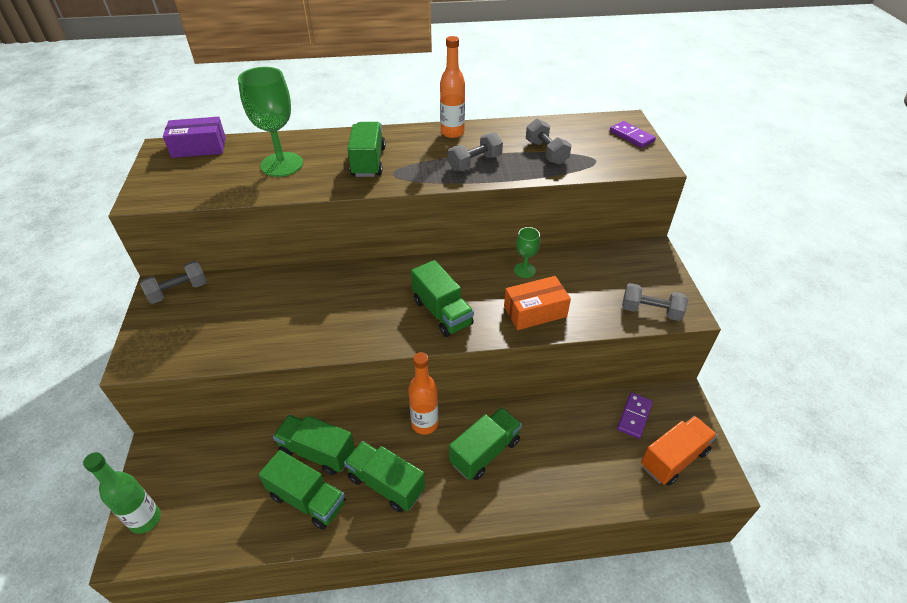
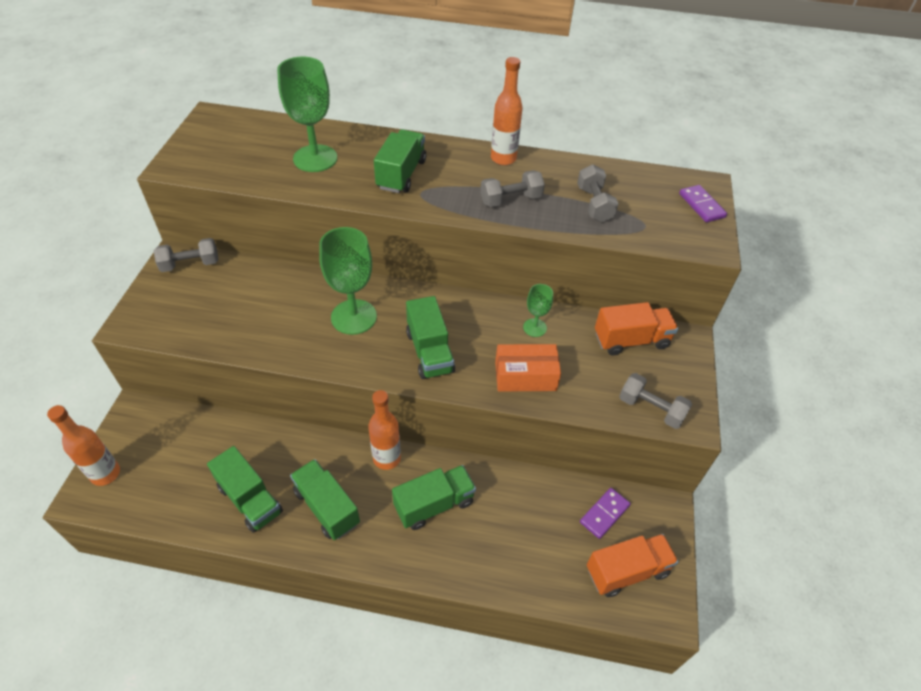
camera: 15 degrees right, 5 degrees up
(145, 519) = (105, 474): green bottle -> orange bottle
(199, 147) = (244, 122): purple box -> none
(317, 452) = (275, 456): green truck -> none
(359, 300) = (354, 317): none -> green goblet
(608, 261) = (631, 340): none -> orange truck

